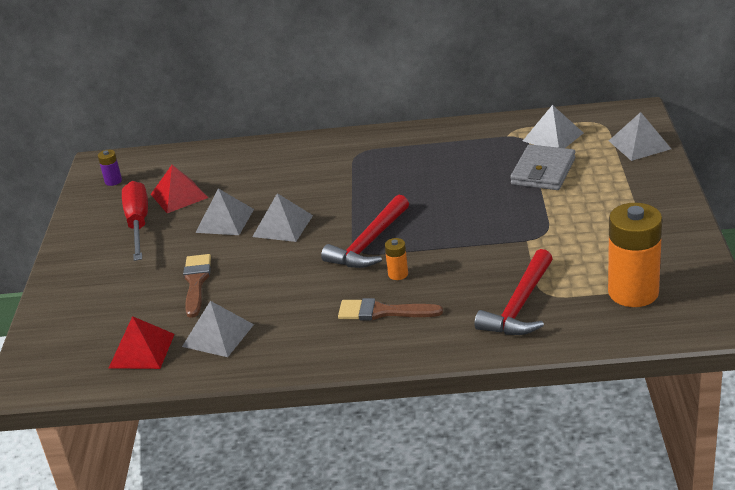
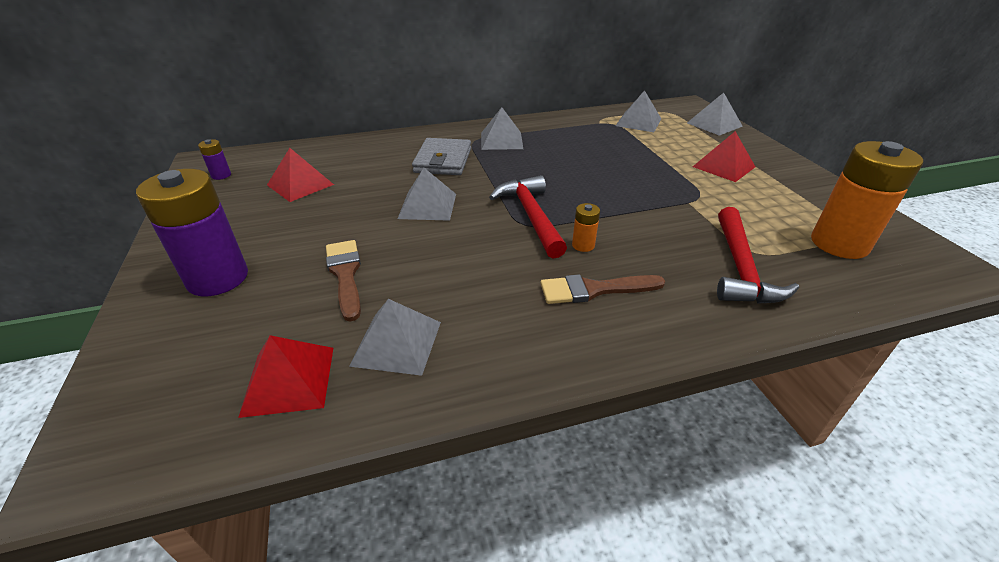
camera: 20 degrees left, 5 degrees up
(103, 277) = (218, 278): none -> purple battery
(138, 224) = (257, 214): red screwdriver -> none
(224, 220) = (360, 205): grey pyramid -> grey pyramid (501, 140)
(369, 243) = (531, 216): red hammer -> red hammer turned 150 degrees clockwise
(543, 171) = (653, 146): grey wallet -> grey wallet (443, 160)
(598, 202) = (723, 166): none -> red pyramid

